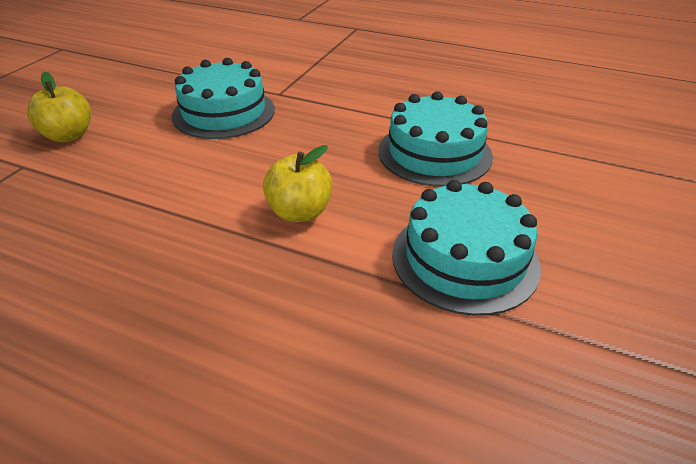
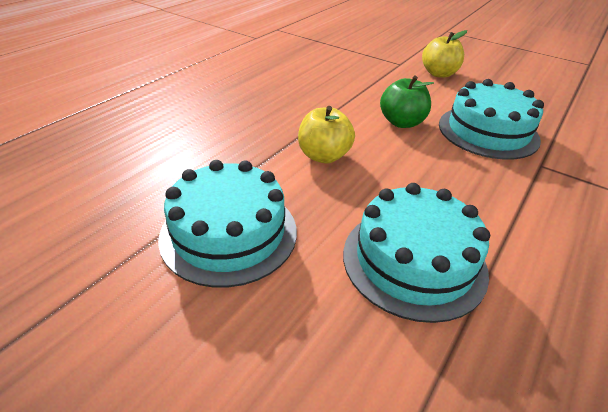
camera: 100 degrees right, 0 degrees up
(210, 162) = (401, 122): none -> green apple

